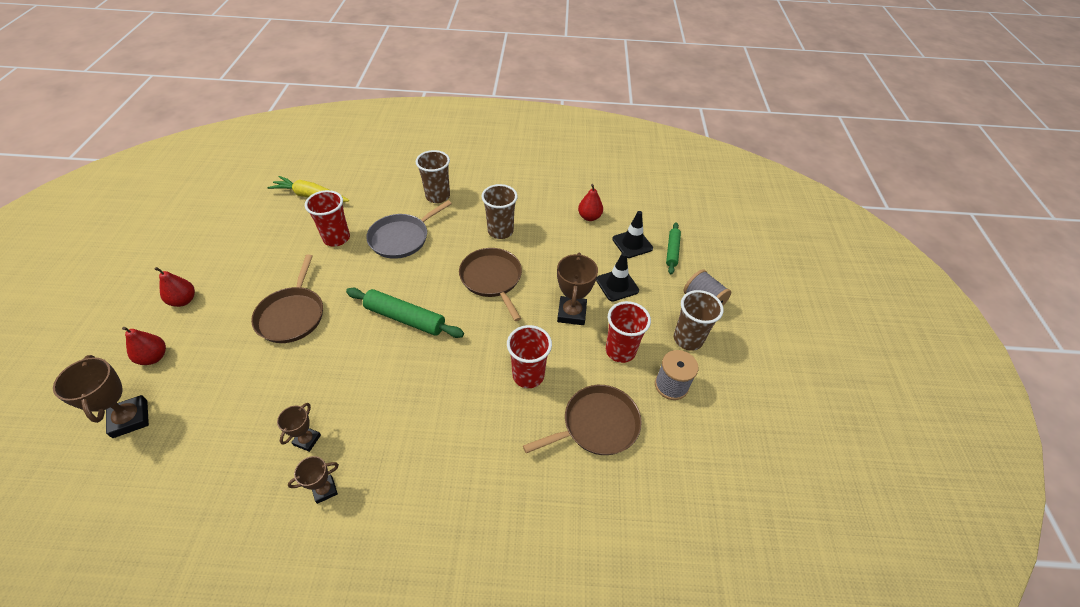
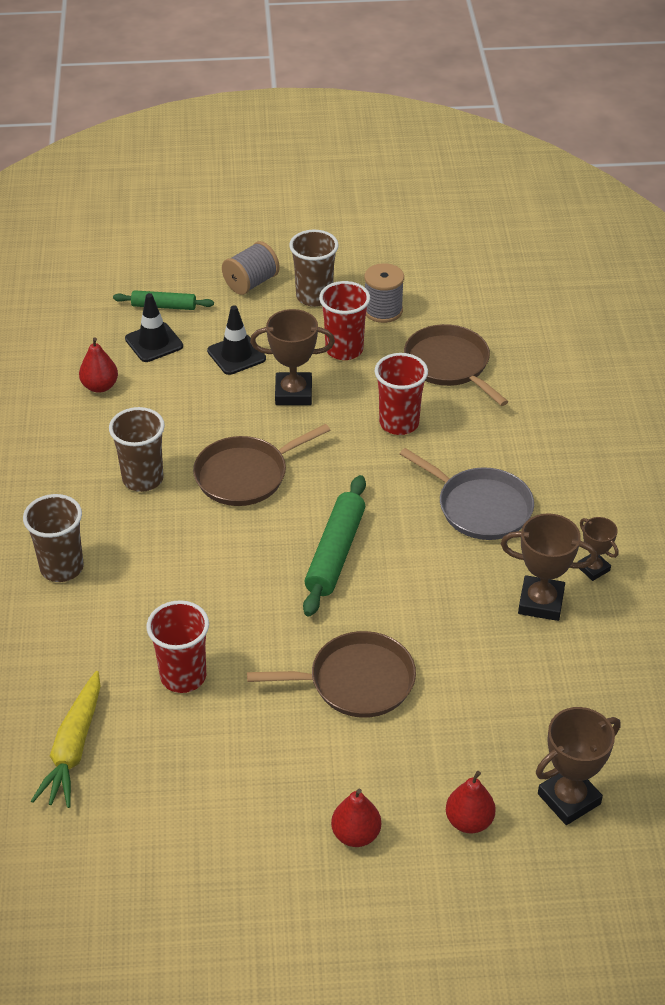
camera: 95 degrees left, 5 degrees down
(307, 440) = (541, 602): brown trophy -> brown trophy, size x1.68
(402, 238) = (172, 592): grey pan -> grey pan (480, 507)

